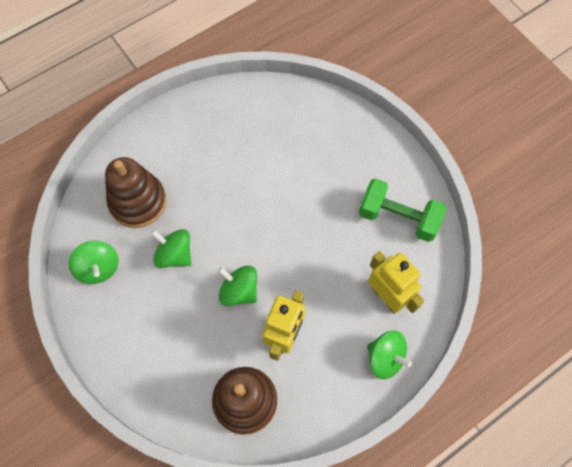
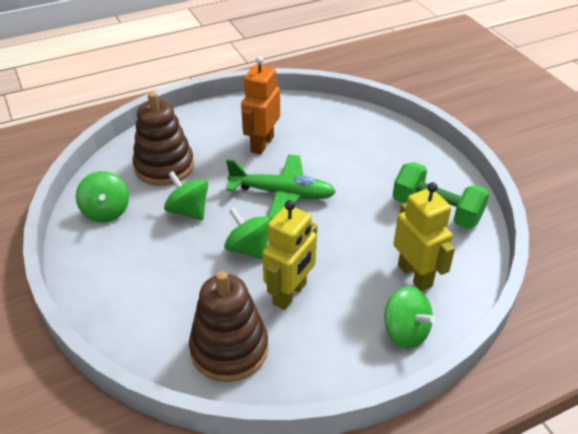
camera: 10 degrees right, 25 degrees down
(225, 156) = (262, 144): none -> orange robot
(256, 219) = (282, 193): none -> green plane

